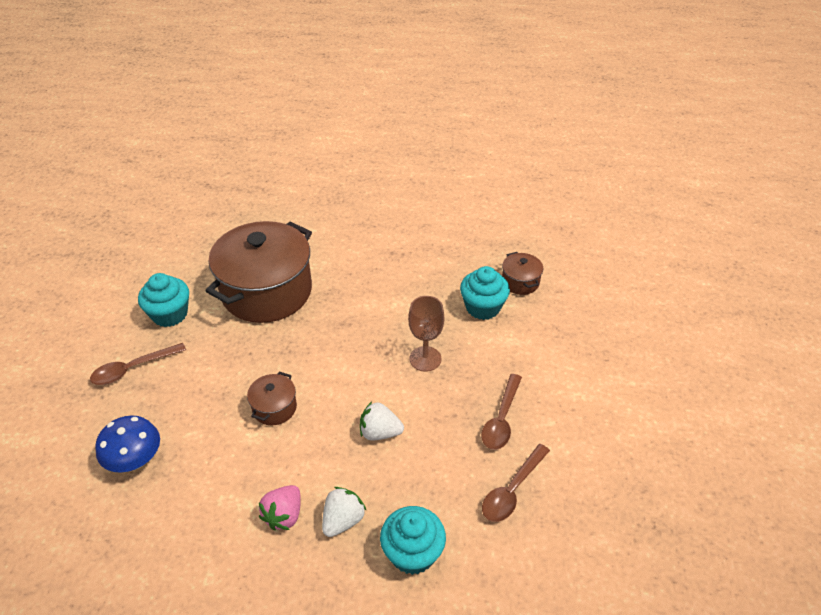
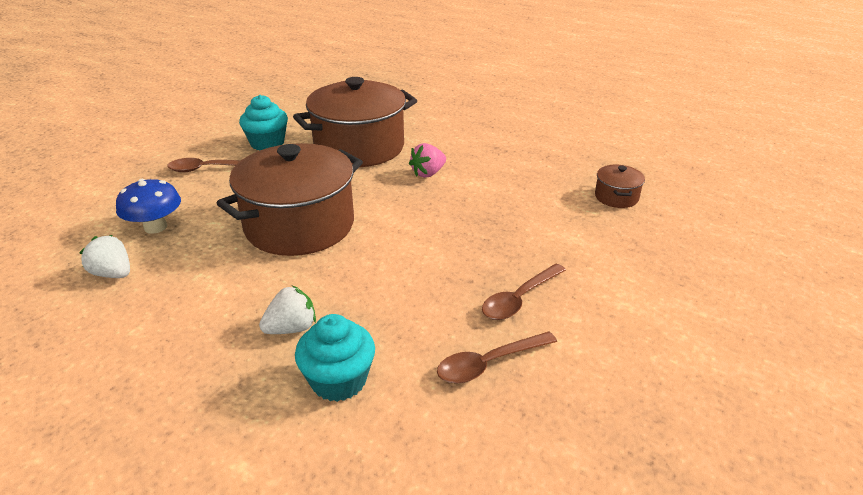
camera: 25 degrees right, 10 degrees down
(274, 408) = (299, 225): brown pot -> brown pot, size x2.36
(284, 515) = (241, 306): pink strawberry -> pink strawberry (428, 173)
(380, 432) = (382, 272): white strawberry -> white strawberry (113, 274)
(425, 359) = (471, 229): brown goblet -> none
(483, 307) = (561, 206): turquoise cupcake -> none

